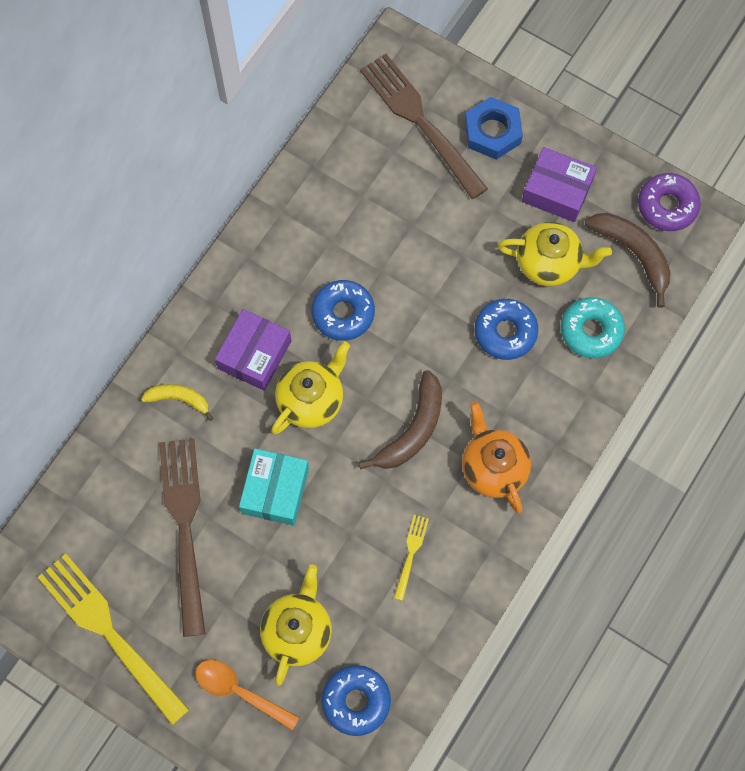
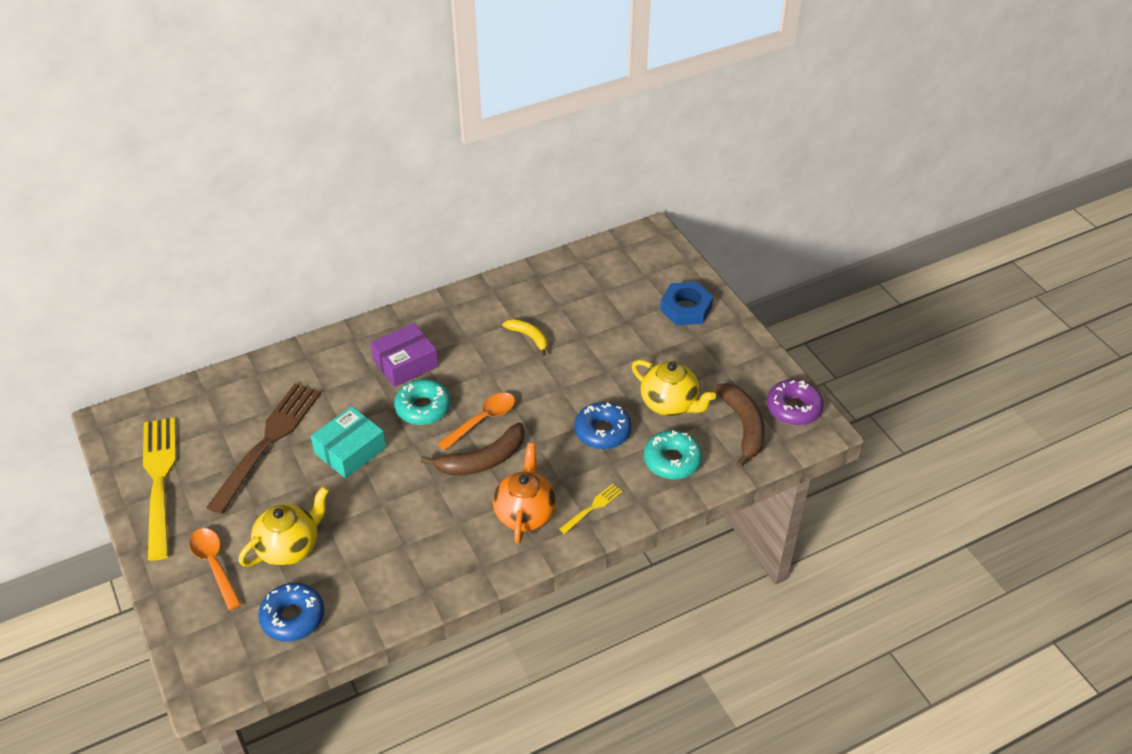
camera: 30 degrees right, 25 degrees down
(179, 399) = (331, 365): yellow banana -> yellow banana (529, 337)
(311, 400) = (423, 408): yellow teapot -> turquoise donut
(343, 313) = (489, 367): blue donut -> none
(381, 382) = (482, 420): none -> orange spoon
(411, 553) = (416, 539): yellow fork -> yellow fork (593, 507)
(420, 121) = (635, 281): brown fork -> none
(557, 191) = (710, 362): purple box -> none

